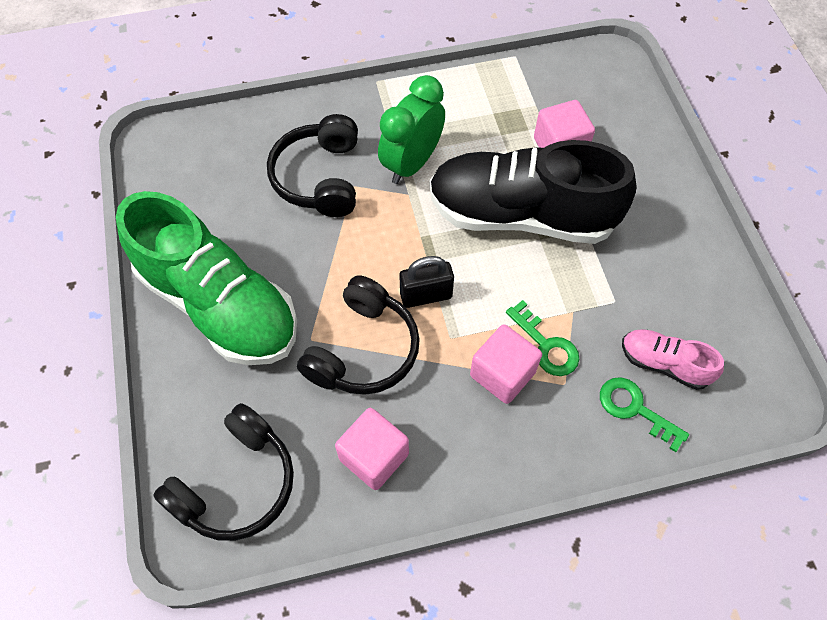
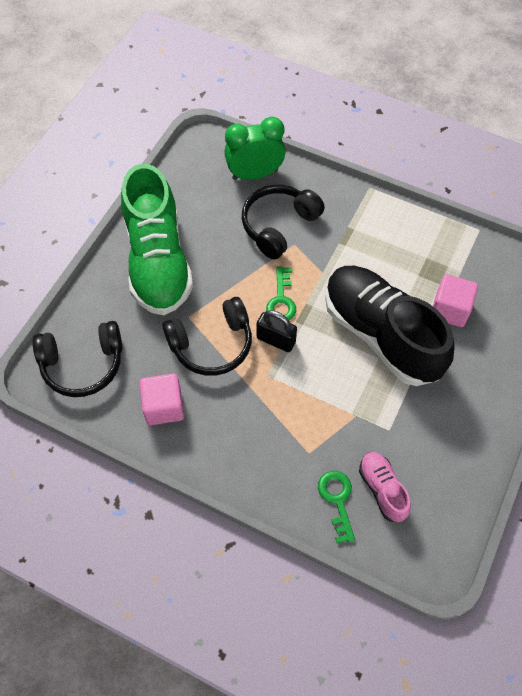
camera: 40 degrees right, 0 degrees up
(411, 163) = (342, 255): green clock -> green clock (255, 174)
(502, 374) = (277, 418): pink cube -> none
(546, 345) = (319, 422): green key -> green key (281, 299)

